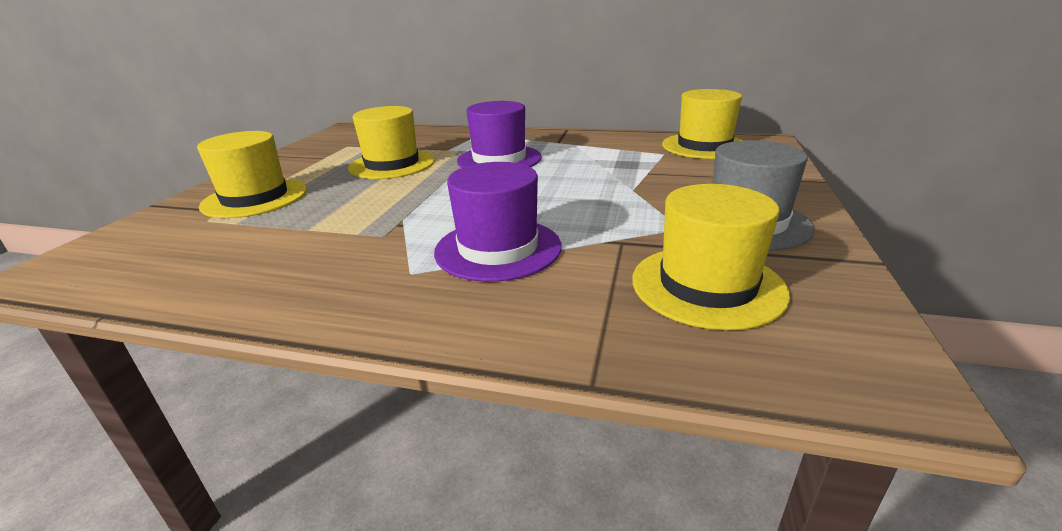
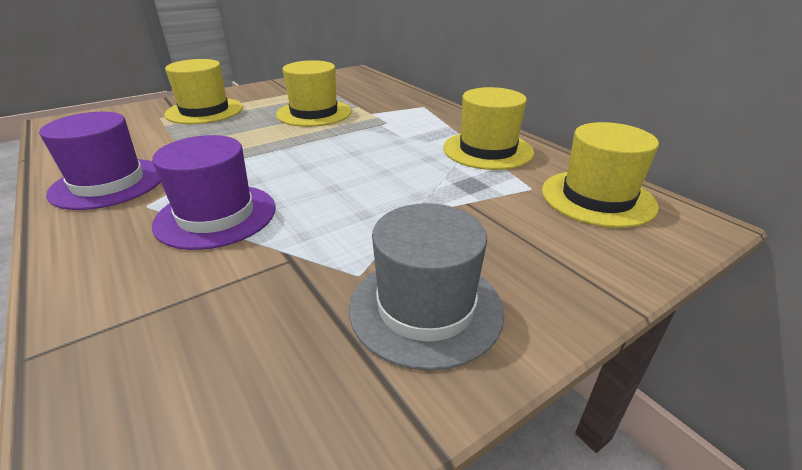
camera: 40 degrees right, 5 degrees up
(499, 159) = (385, 136): purple hat -> purple hat (108, 183)
(707, 285) = (246, 344): yellow hat -> yellow hat (487, 150)

